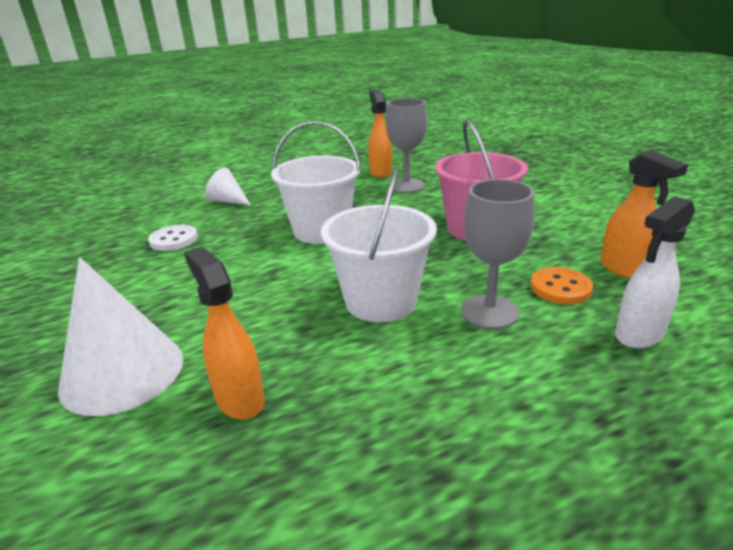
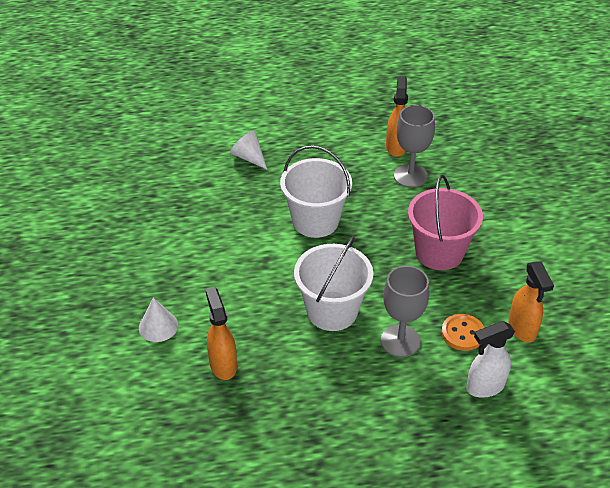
camera: 15 degrees right, 15 degrees up
(122, 372) = (158, 326): white cone -> white cone, size x0.54
(174, 240) = (199, 201): white button -> none

